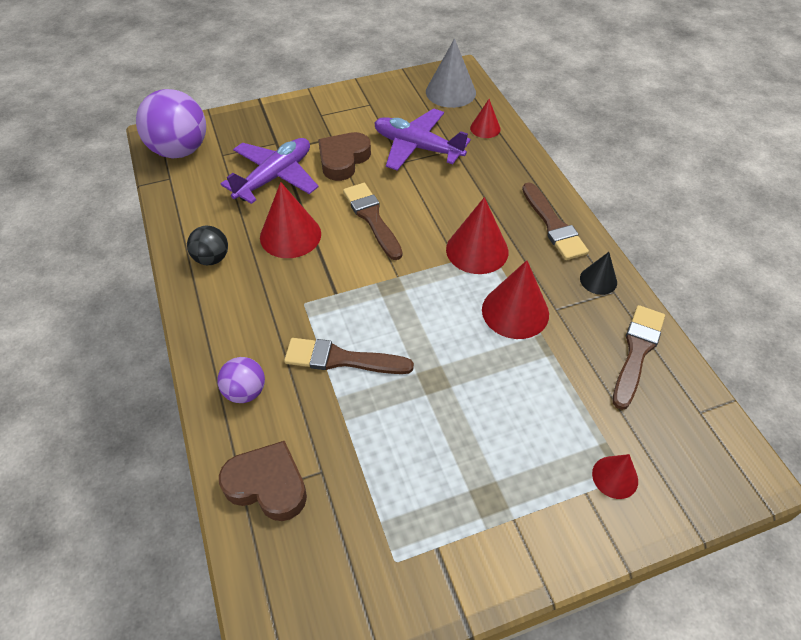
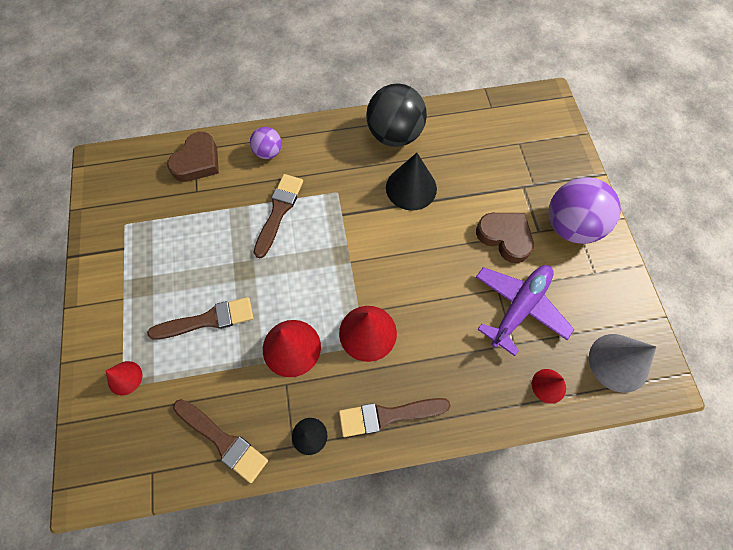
camera: 100 degrees right, 15 degrees up
(180, 151) = (526, 113): purple ball -> purple ball (570, 226)
(212, 258) = (394, 135): black ball -> black ball, size x1.90
(275, 177) = (485, 181): purple plane -> none
(290, 235) = (411, 188): red cone -> black cone
(372, 218) = (422, 251): brown brush -> brown brush (208, 320)

